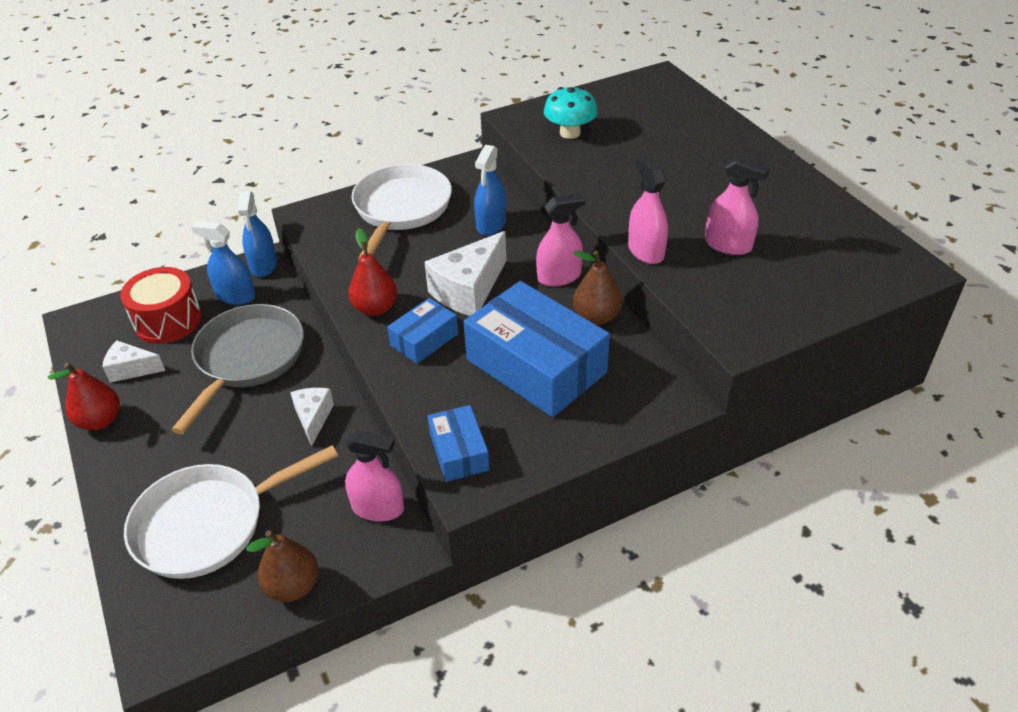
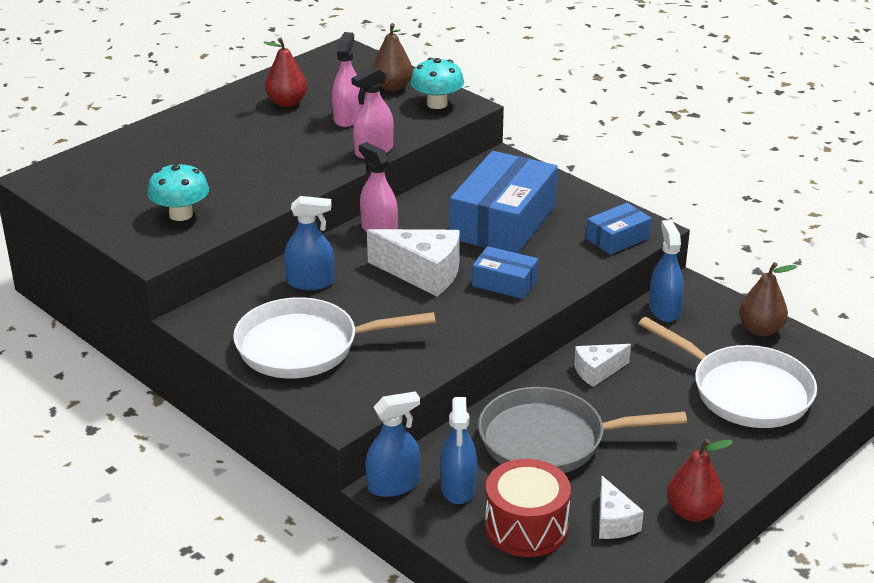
camera: 110 degrees left, 10 degrees down
(375, 308) = (478, 320): red pear -> red pear (287, 102)
(378, 508) = (664, 310): pink spray bottle -> blue spray bottle
(596, 317) = (426, 204): brown pear -> brown pear (392, 87)
(749, 317) = (437, 104): none -> turquoise mushroom

